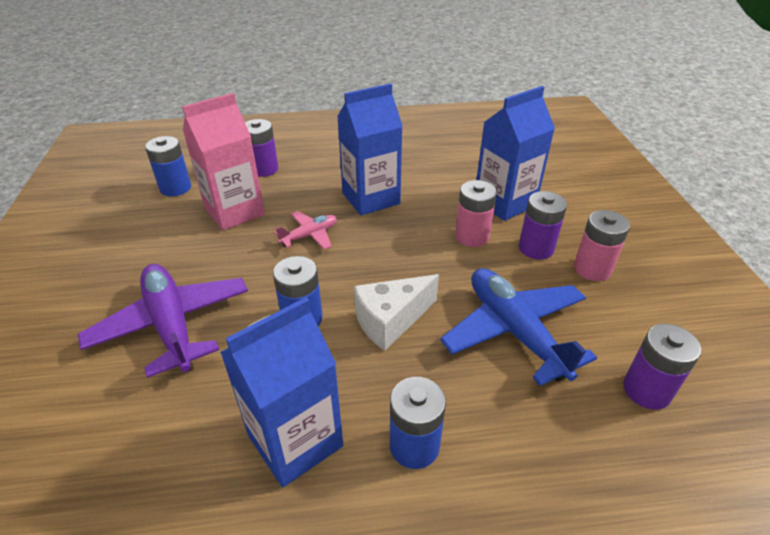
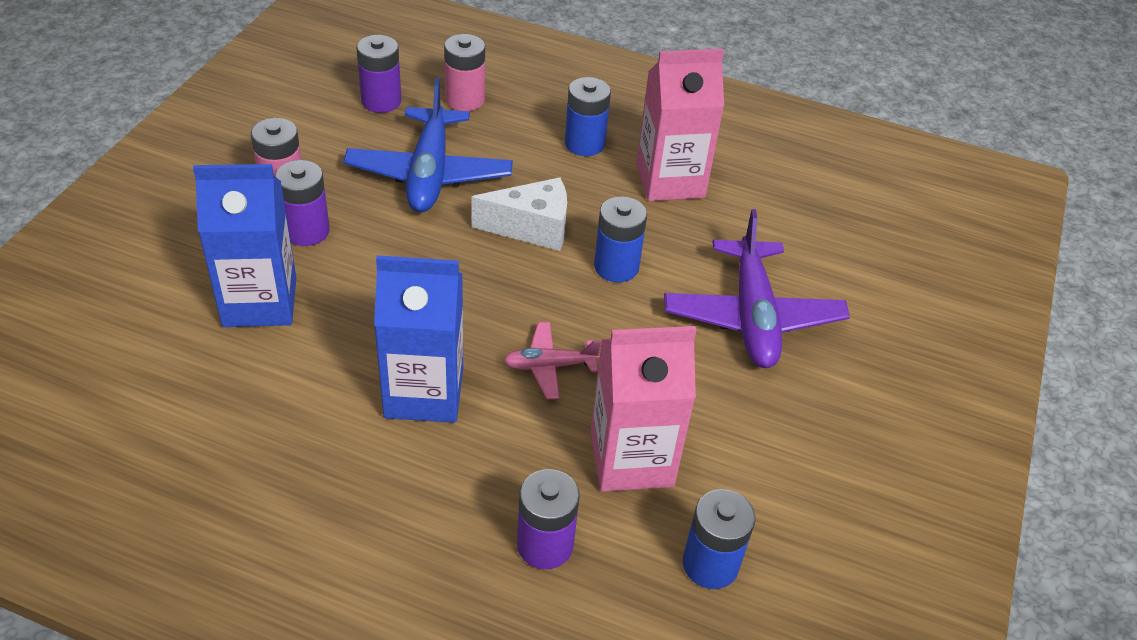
camera: 155 degrees left, 5 degrees up
(295, 441) = (670, 180): blue carton -> pink carton
(472, 236) = (357, 276): pink battery -> pink battery (465, 100)

